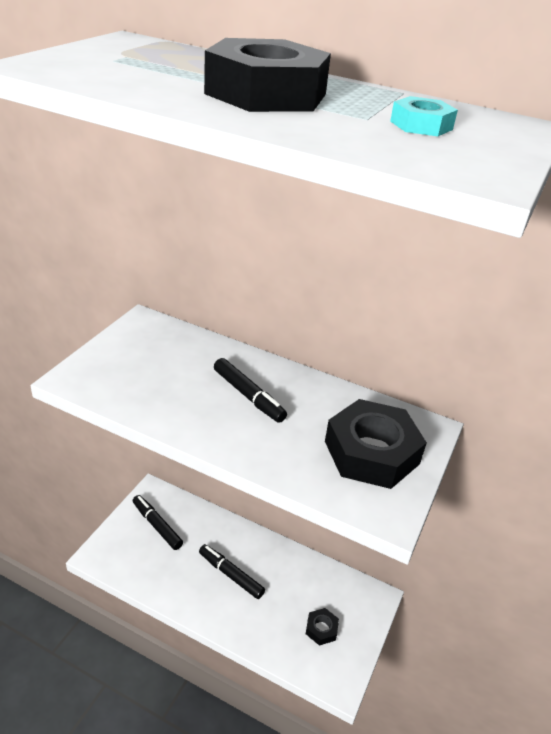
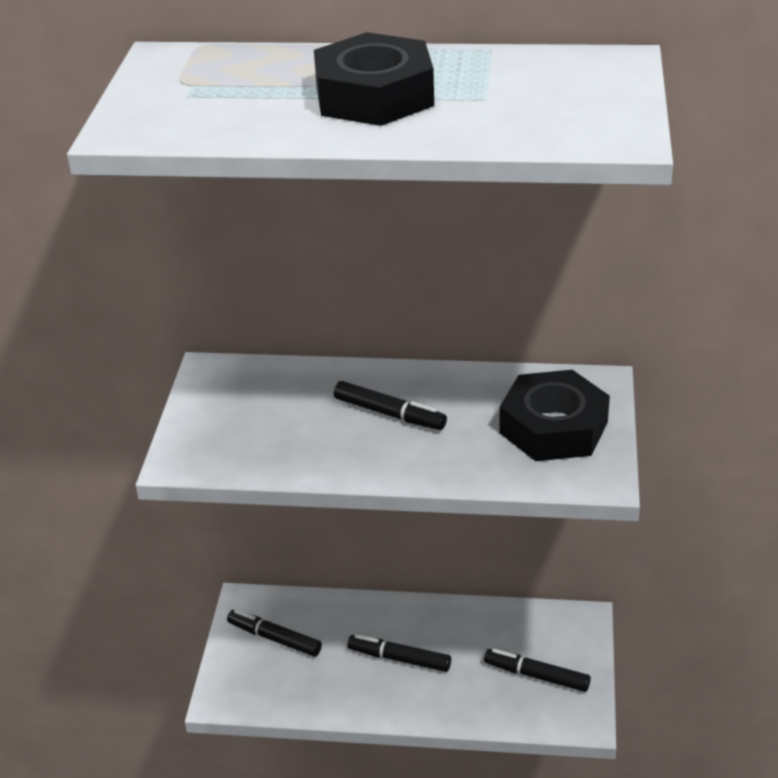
camera: 15 degrees left, 0 degrees up
(321, 629) = (536, 675): black nut -> black marker
(421, 125) = (537, 92): turquoise nut -> none

